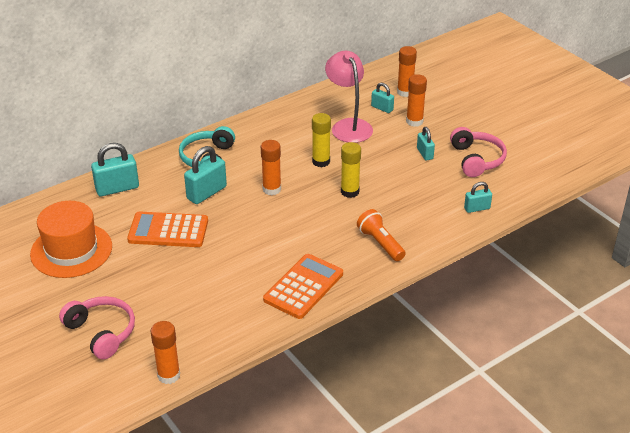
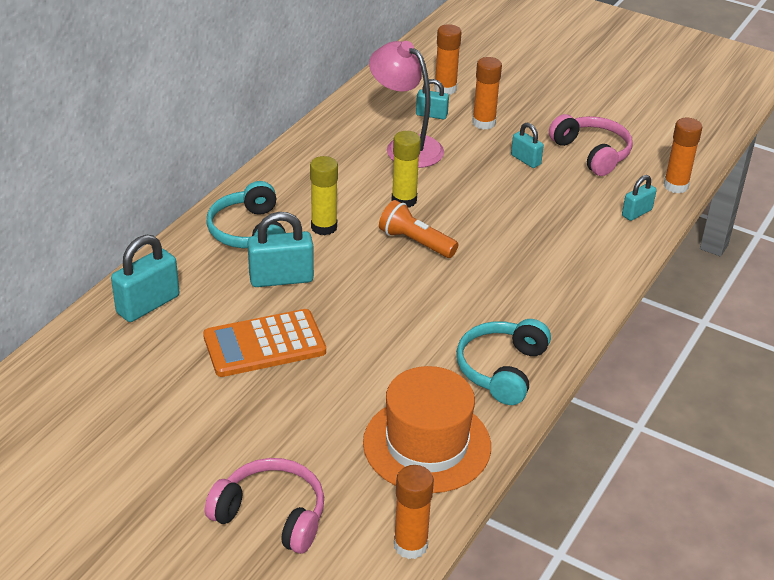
camera: 25 degrees left, 0 degrees up
(71, 250) = (141, 410): orange hat -> orange hat (427, 444)
(206, 193) = (281, 279): turquoise padlock -> turquoise padlock turned 60 degrees clockwise
(272, 189) = (366, 252): orange glue stick -> orange glue stick (675, 186)
(303, 287) = (501, 369): orange calculator -> turquoise headphones
(350, 192) = (469, 230): yellow glue stick -> yellow glue stick (324, 227)
(380, 243) = (555, 286): orange flashlight -> orange flashlight (415, 242)

